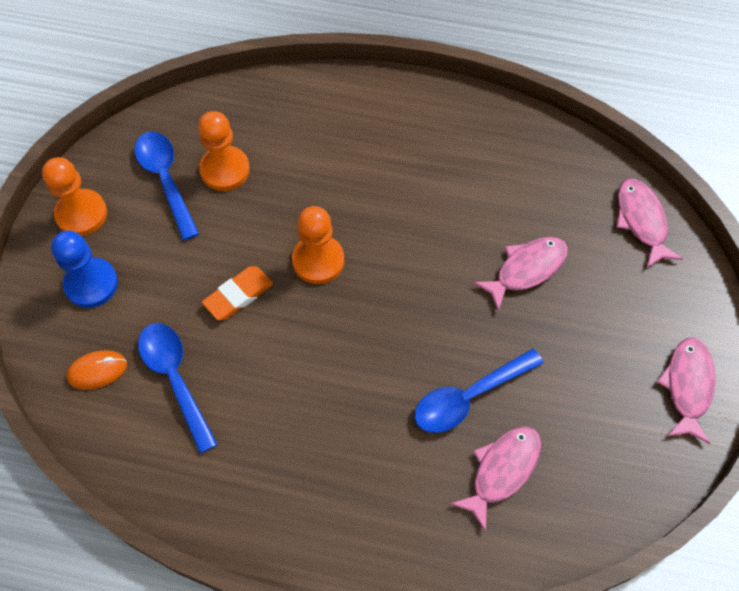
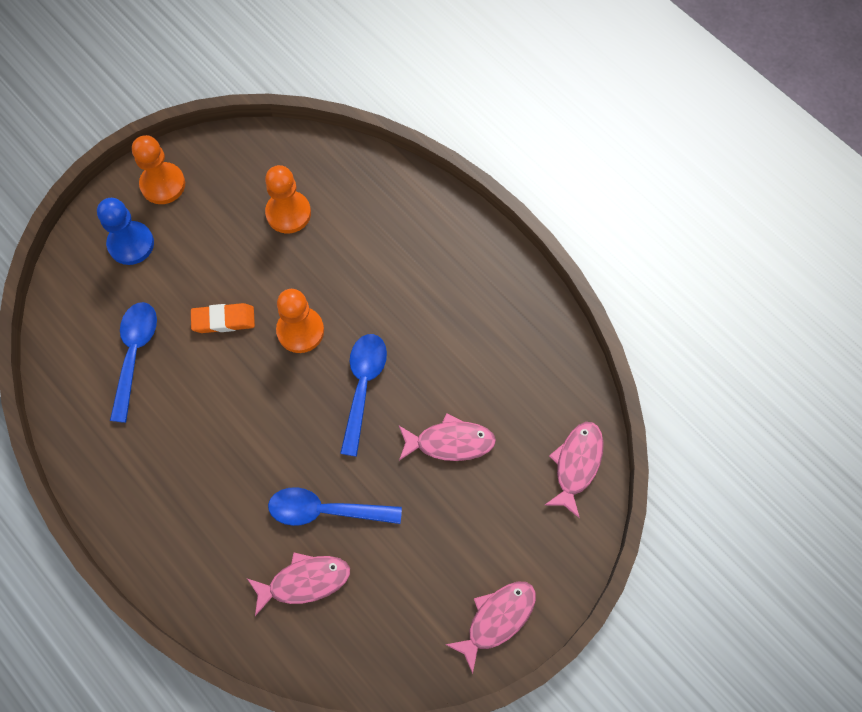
camera: 35 degrees right, 5 degrees up
(97, 371) = (89, 313): orange mouse -> none
(166, 180) = (240, 195): blue spoon -> blue spoon (363, 387)

